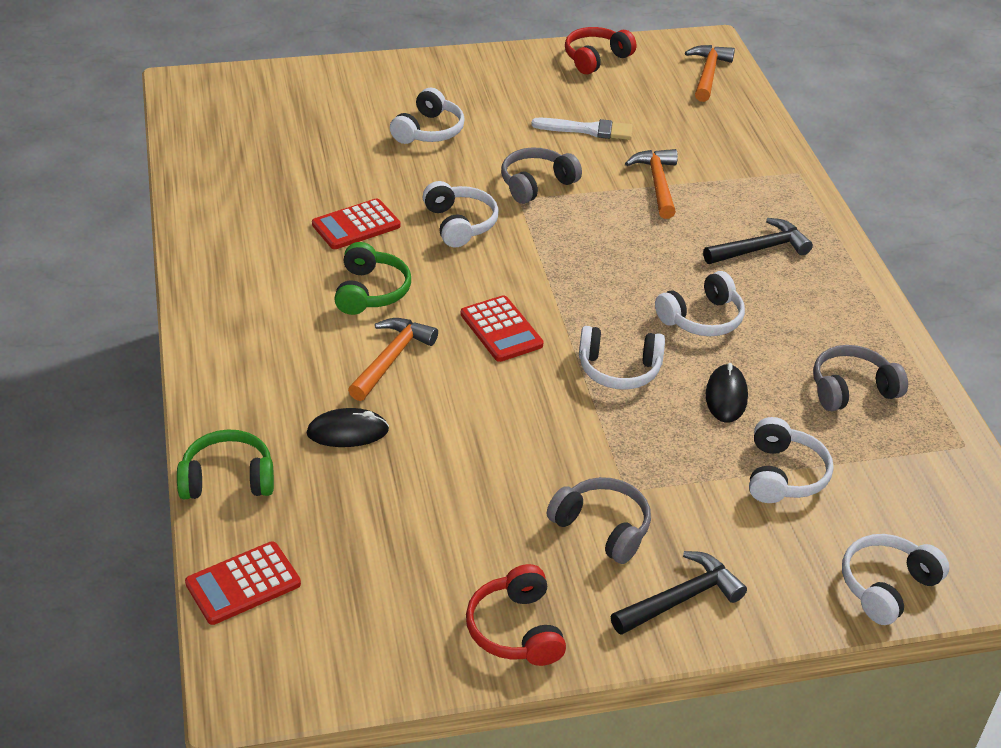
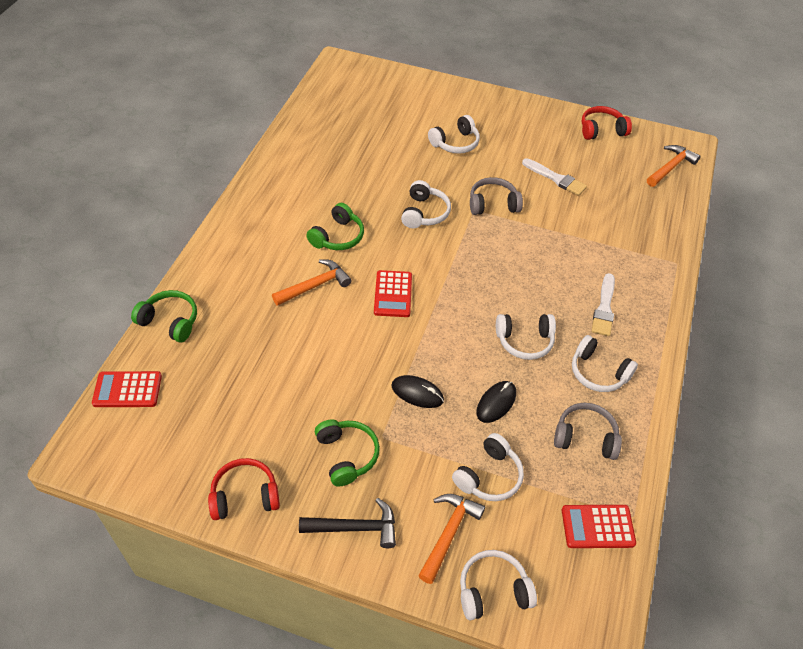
camera: 30 degrees right, 10 degrees up
(347, 432) = (254, 322): black mouse -> black mouse (417, 393)
(356, 225) = (363, 190): red calculator -> red calculator (597, 527)
(516, 629) = (245, 496): red headphones -> red headphones turned 60 degrees clockwise
(602, 528) = (347, 455): grey headphones -> green headphones
(619, 369) = (443, 353): white headphones -> white headphones (598, 372)
(657, 183) = (572, 234): orange hammer -> orange hammer (449, 534)
(760, 249) = (604, 308): black hammer -> white brush

